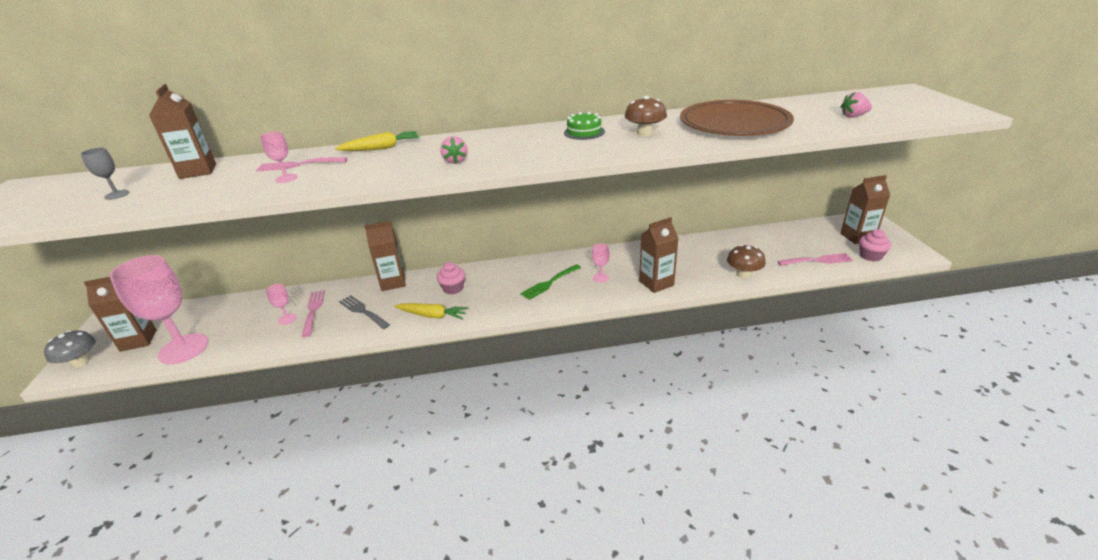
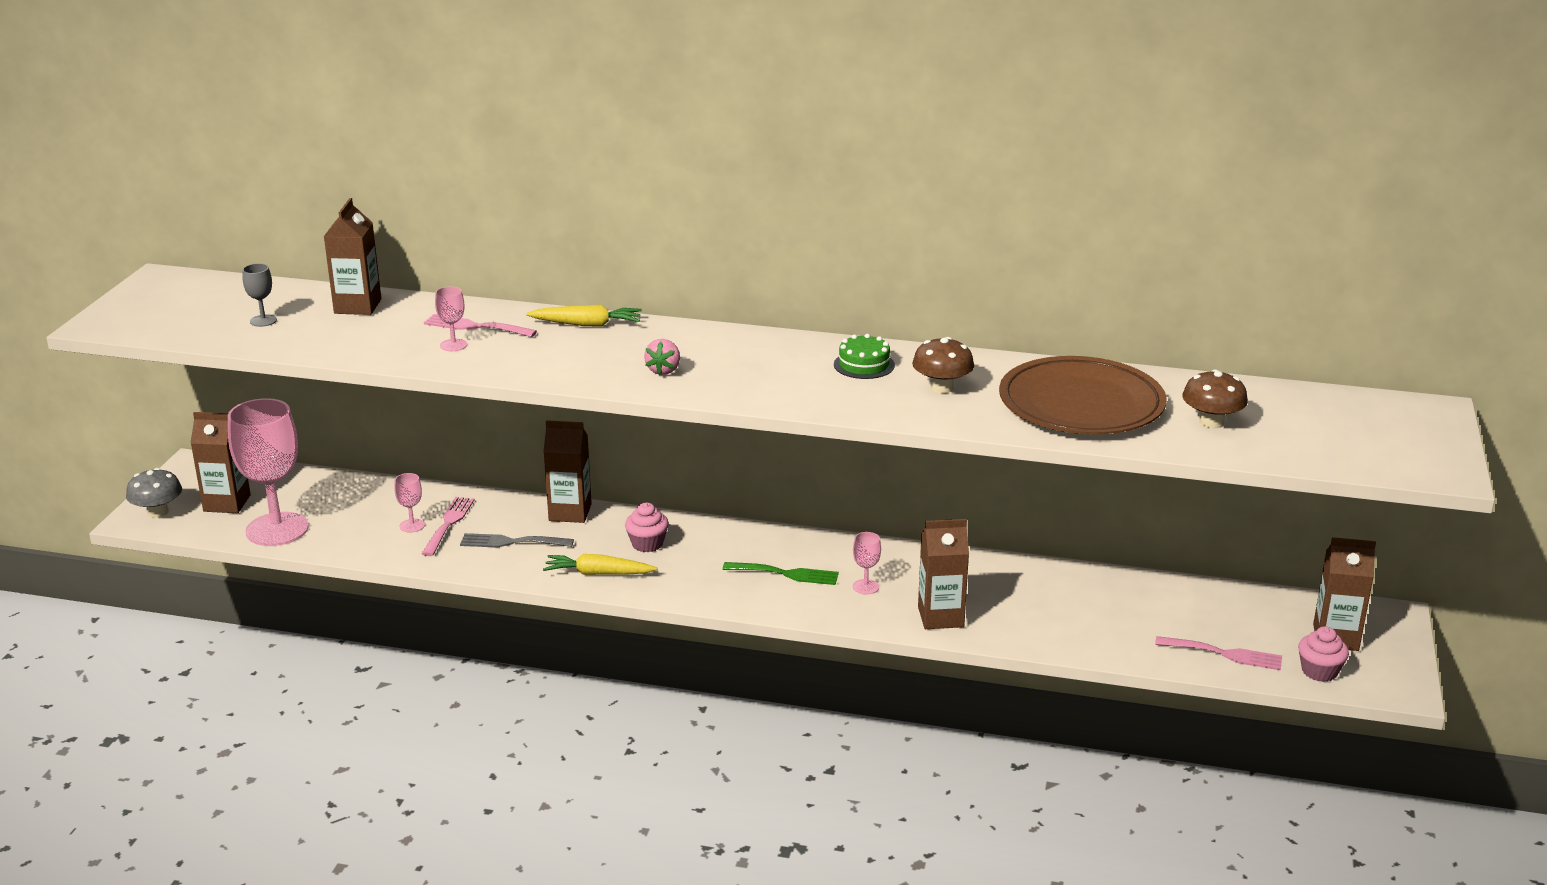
camera: 20 degrees right, 5 degrees down
(362, 311) = (511, 542): grey fork -> grey fork turned 60 degrees counterclockwise
(432, 315) = (598, 573): yellow carrot -> yellow carrot turned 150 degrees clockwise
(549, 283) = (786, 574): green fork -> green fork turned 150 degrees counterclockwise
(743, 274) = (1085, 641): brown mushroom -> brown mushroom (1211, 422)
(853, 116) = (1267, 435): pink strawberry -> none

